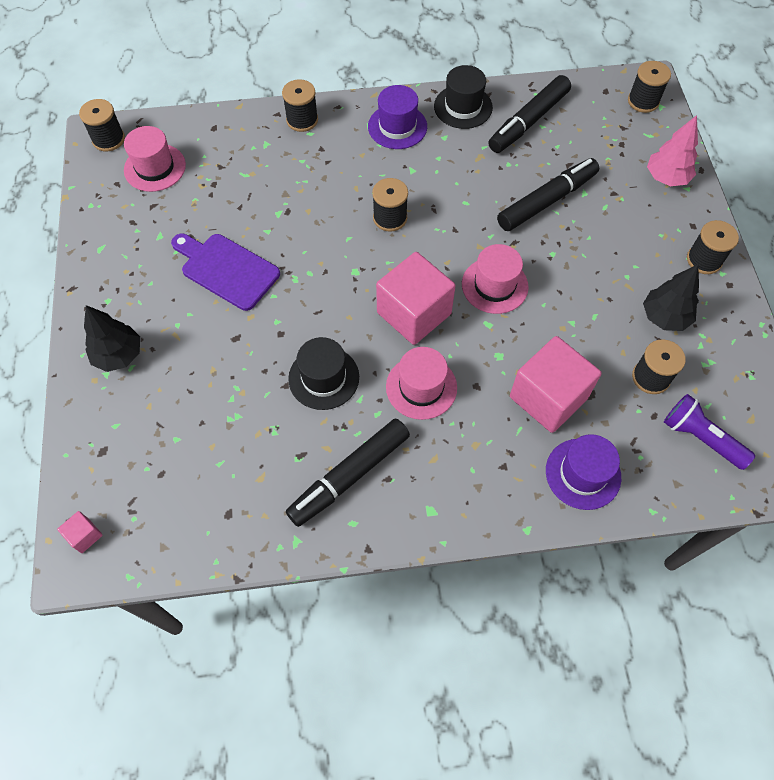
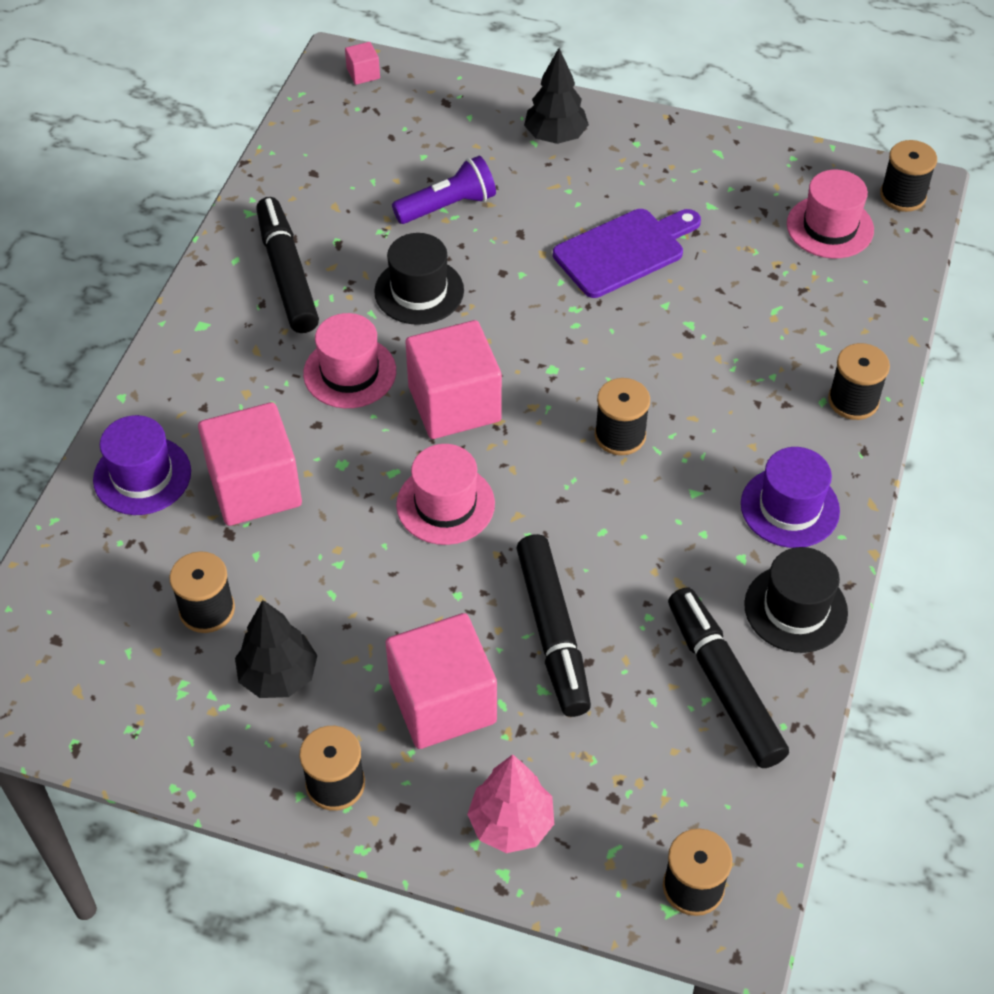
camera: 115 degrees right, 10 degrees down
(623, 233) = (442, 702): none -> pink cube
(700, 438) = (96, 618): purple flashlight -> purple flashlight (448, 206)

